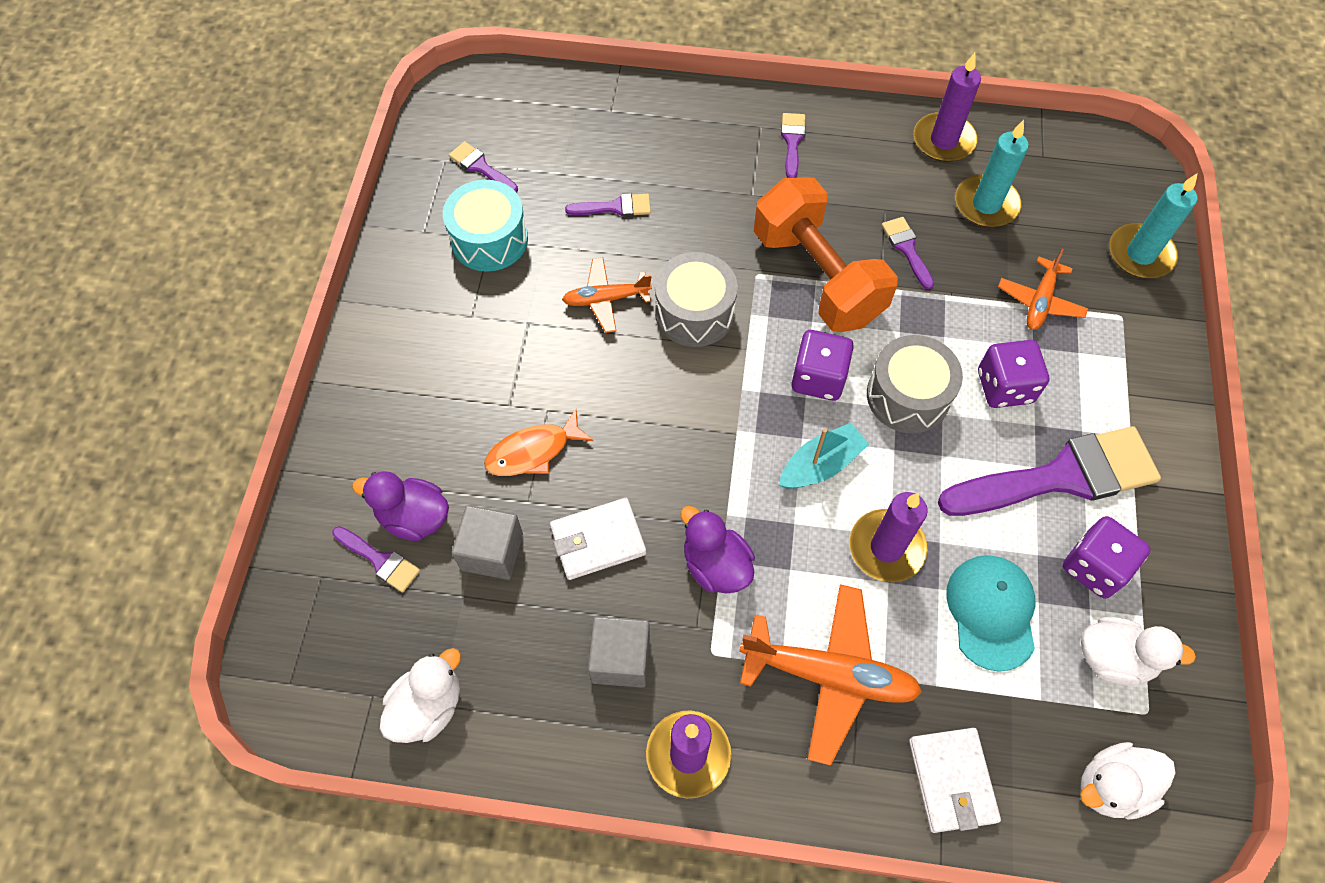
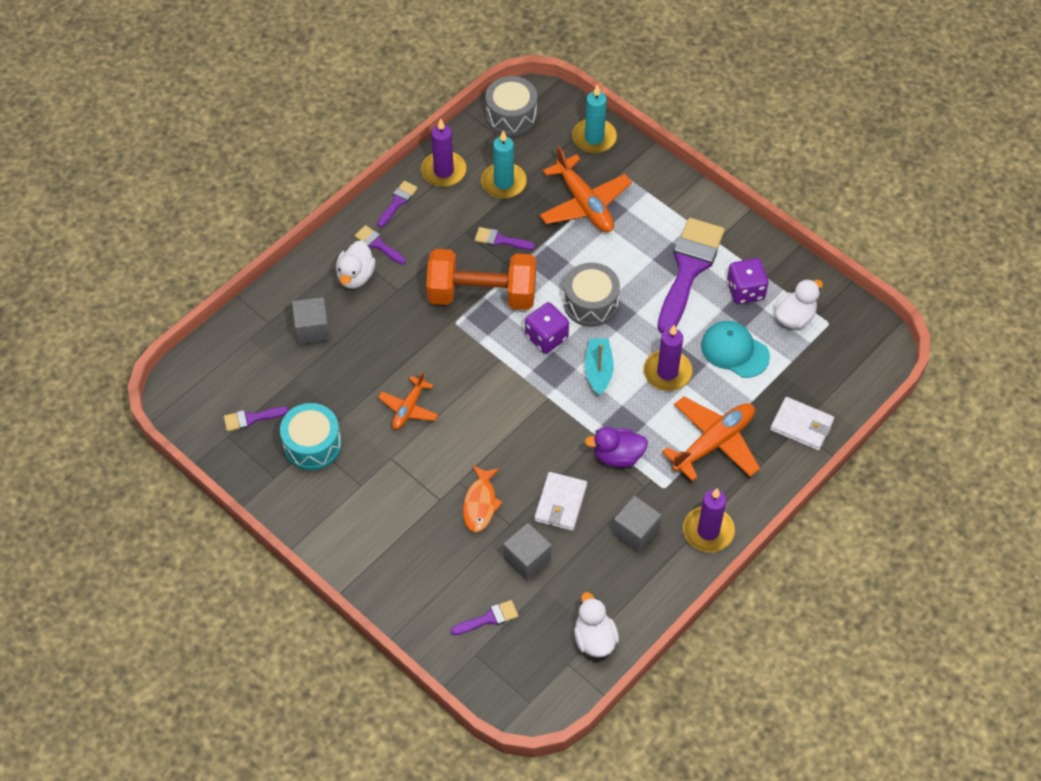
camera: 55 degrees left, 5 degrees down
(414, 517) = (475, 587): purple duck -> none
(615, 207) = (346, 364): purple brush -> purple brush (398, 202)
(634, 151) = (312, 329): none -> grey cube
(694, 312) = (455, 369): grey drum -> grey drum (511, 115)
(1004, 387) = (620, 256): purple dice -> none
(1040, 301) = (584, 203): orange plane -> orange plane, size x1.69
(1111, 786) = (850, 363): white duck -> white duck (356, 276)

